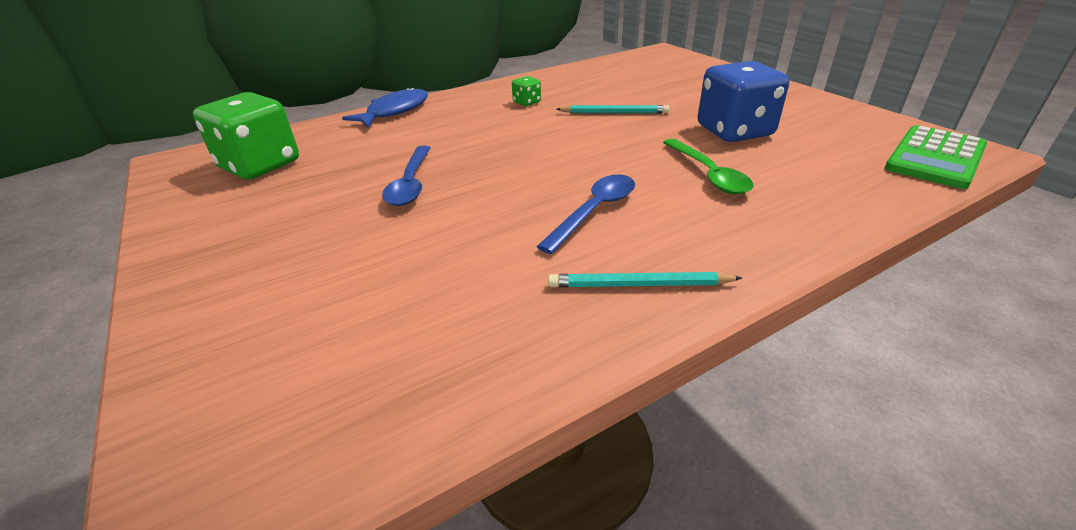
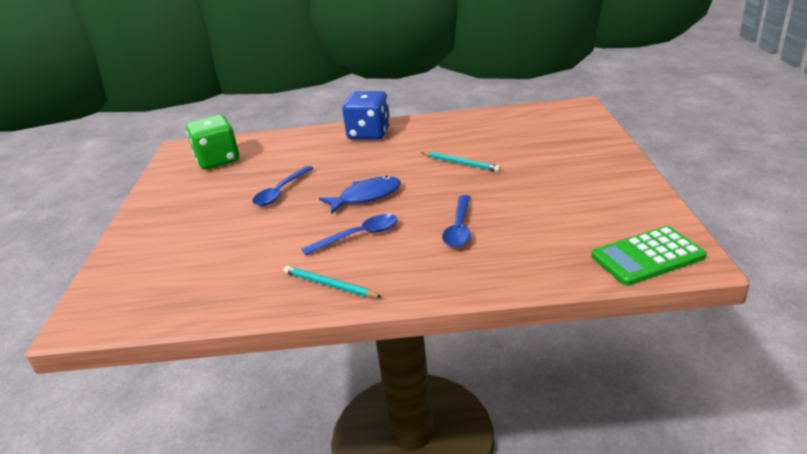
camera: 30 degrees right, 5 degrees down
(394, 111) = (322, 133): blue fish -> blue fish (366, 197)
(527, 102) = (412, 141): green dice -> none
(708, 174) = (459, 228): green spoon -> blue spoon
(734, 131) = (526, 198): blue dice -> blue dice (369, 134)

